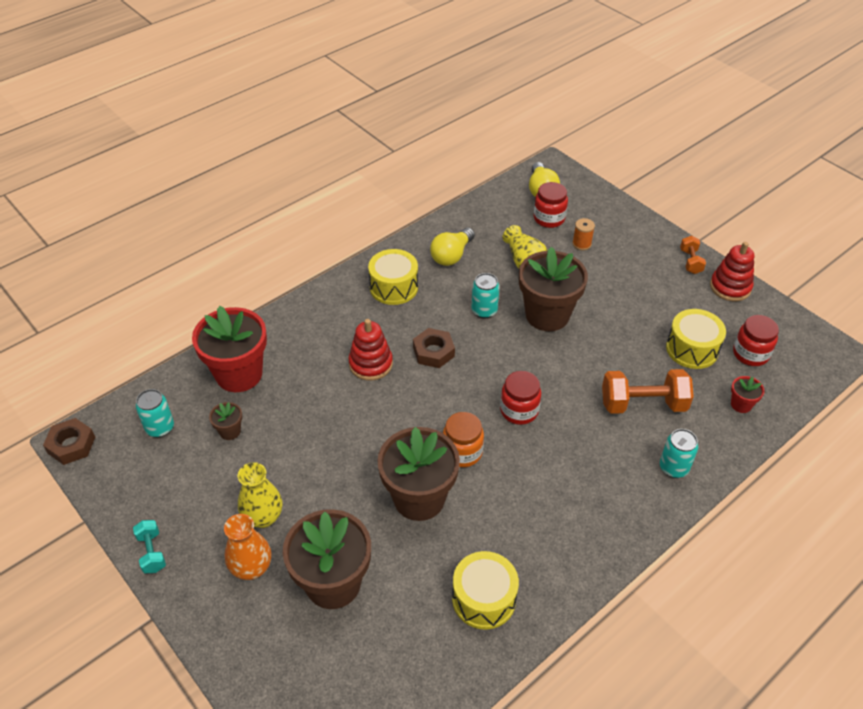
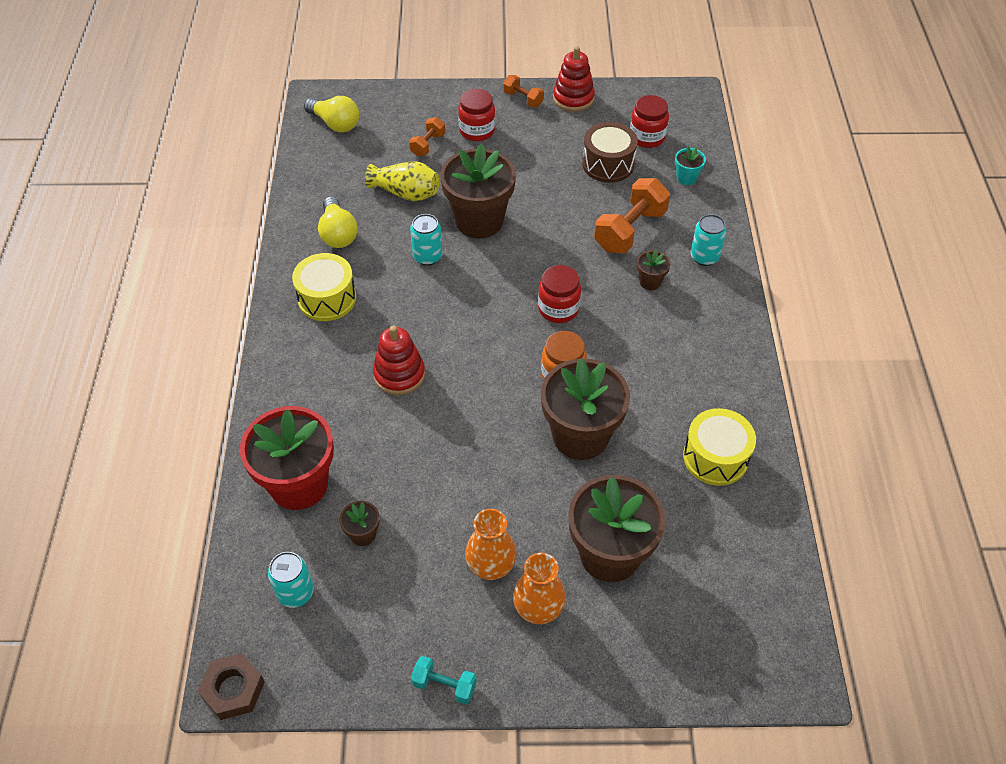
camera: 50 degrees left, 5 degrees up
(263, 517) = (491, 566): yellow vase -> orange vase
(433, 352) = (435, 321): brown nut -> none
(549, 218) = (374, 143): red jar -> red jar (477, 131)
(581, 244) = (428, 145): orange spool -> orange dumbbell
(607, 448) = (650, 282): none -> brown flower pot
(692, 349) = (608, 164): yellow drum -> brown drum
(741, 404) = (686, 178): red flower pot -> turquoise flower pot

